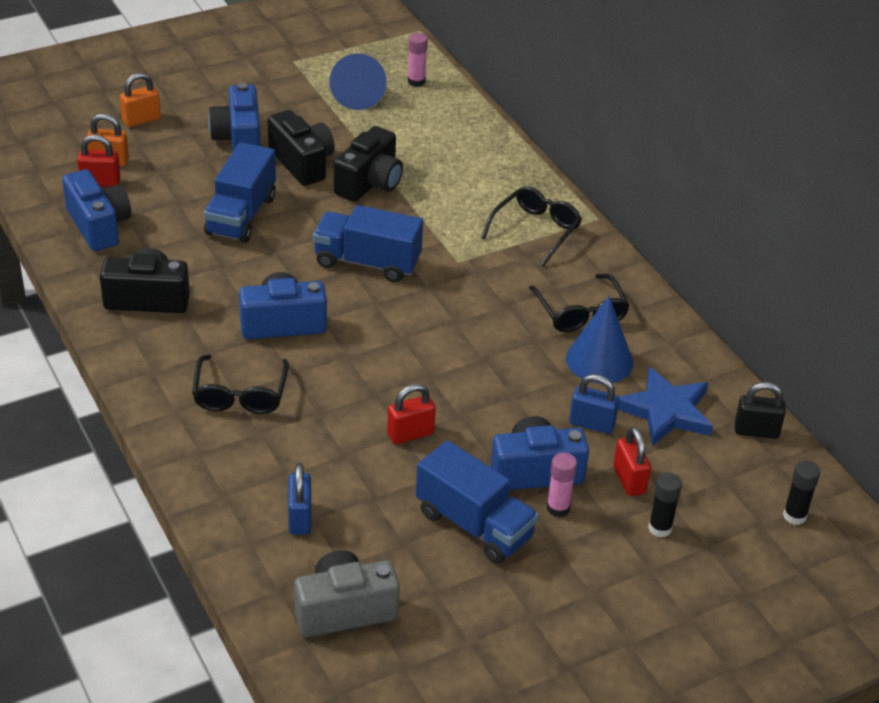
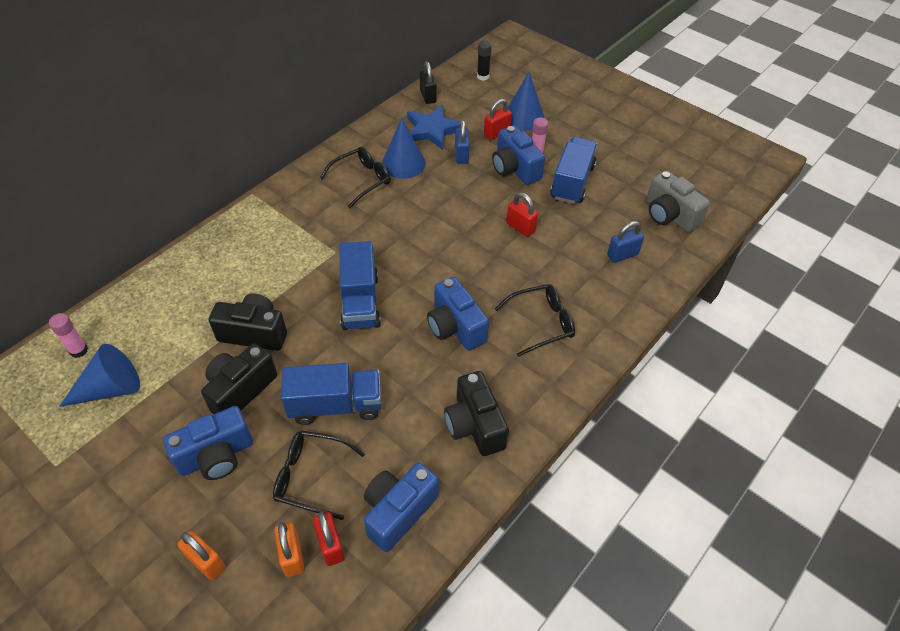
camera: 110 degrees left, 10 degrees up
(536, 230) = (279, 221): black glasses -> black glasses (310, 476)
(660, 528) = (524, 117): black glue stick -> blue cone

